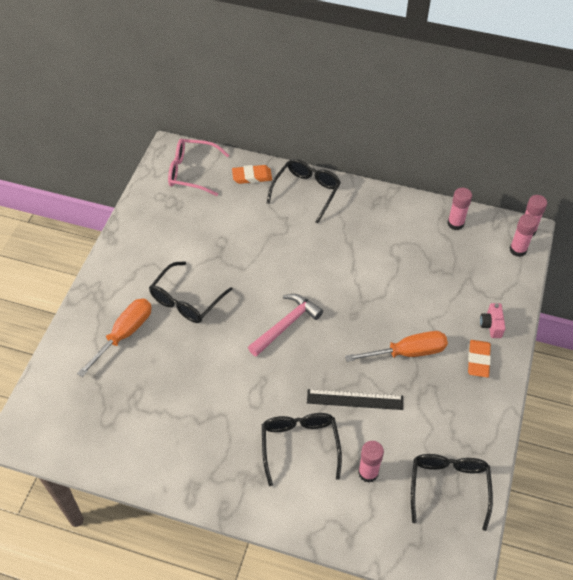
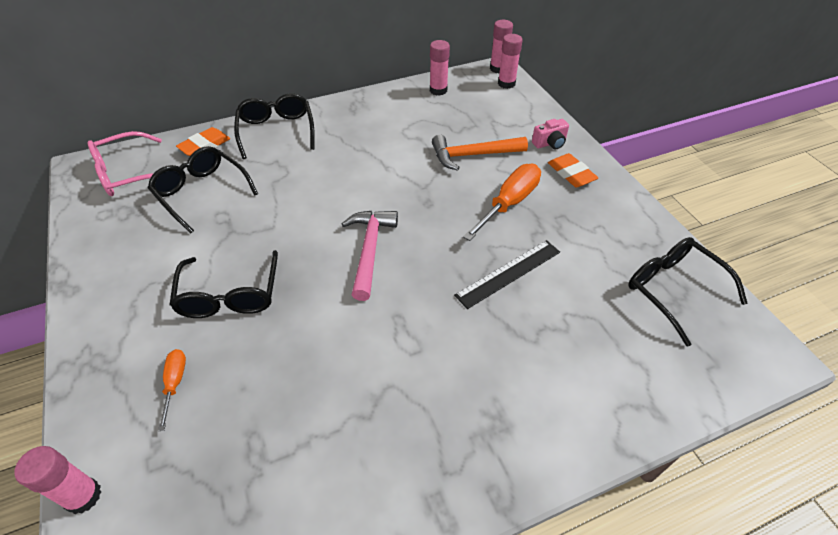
camera: 40 degrees left, 5 degrees down
(124, 334) = (175, 383): orange screwdriver -> orange screwdriver, size x0.53
(300, 446) = (505, 356): black glasses -> black glasses (202, 193)
(368, 473) = (596, 331): pink glue stick -> pink glue stick (83, 496)
(422, 298) = (473, 155): none -> orange hammer
(491, 325) = (550, 143): pink camera -> pink camera turned 75 degrees counterclockwise

